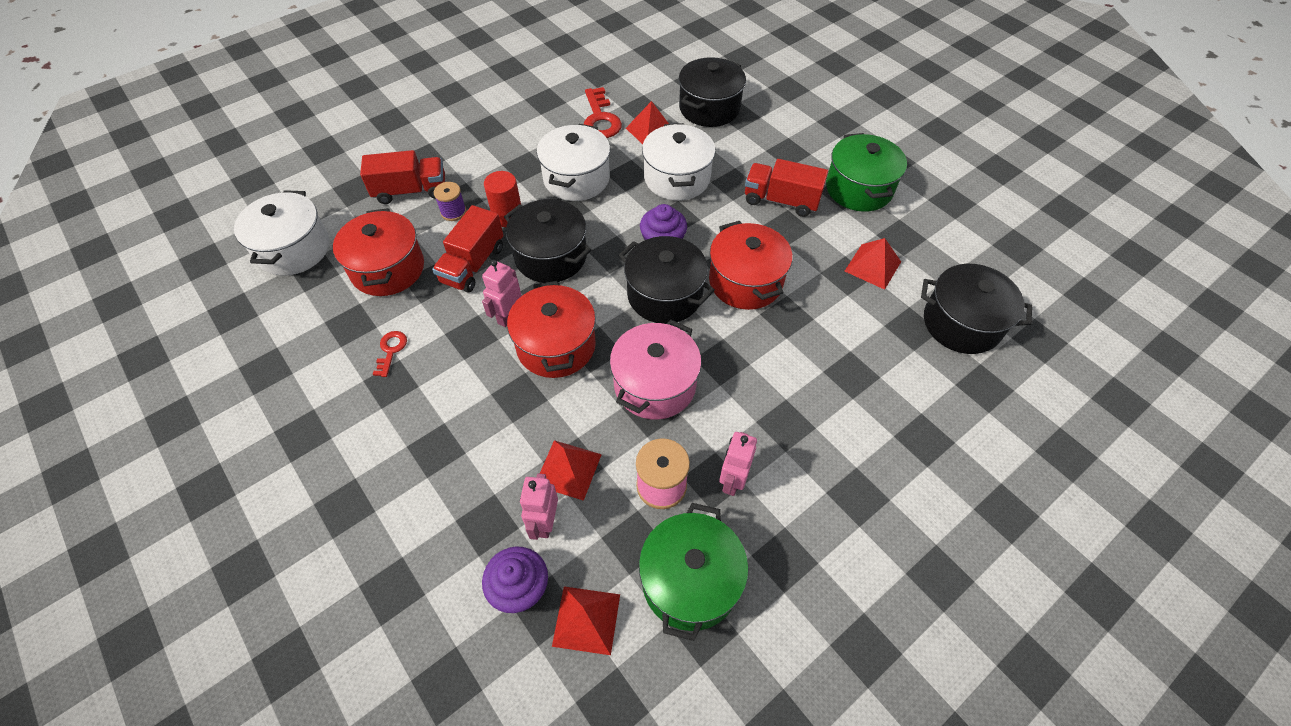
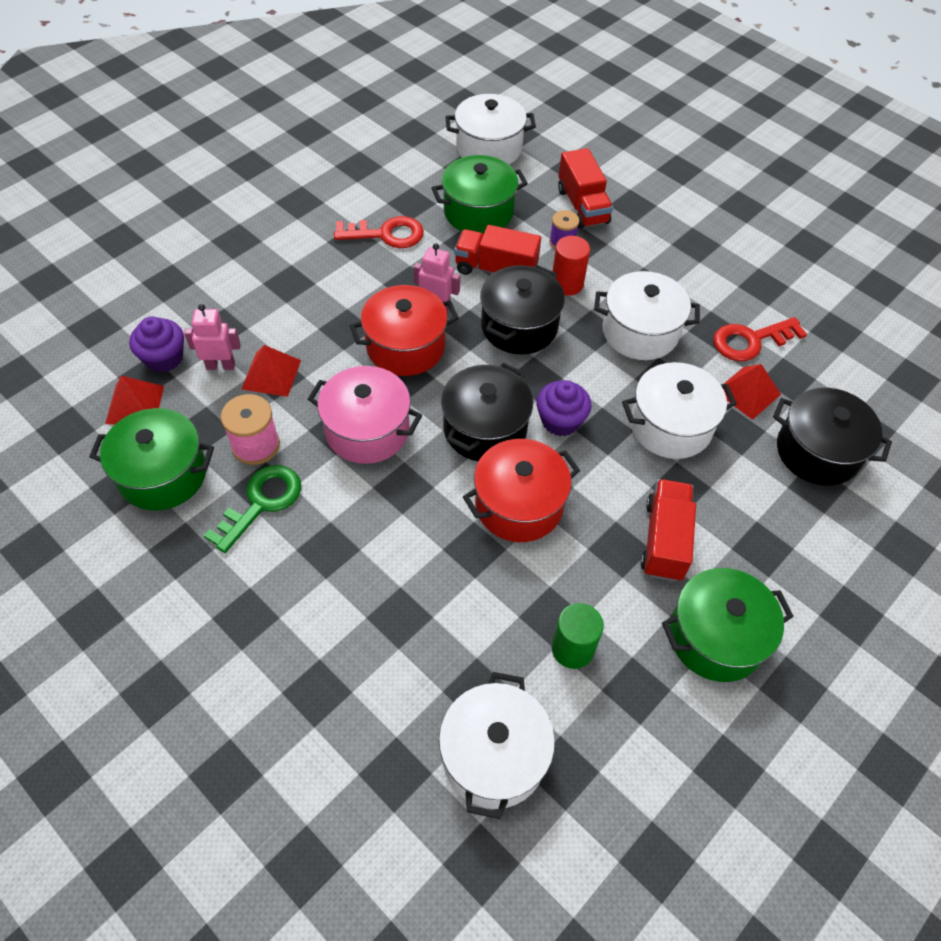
camera: 80 degrees right, 0 degrees up
(388, 269) = (478, 212): red pot -> green pot
(391, 350) = (386, 234): red key -> red key, size x1.82
(732, 481) = (261, 503): pink robot -> green key
(873, 266) = (572, 648): red pyramid -> green cylinder
(961, 323) = (494, 756): black pot -> white pot

